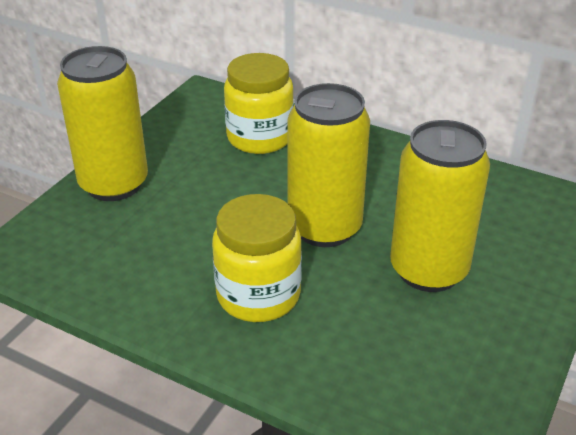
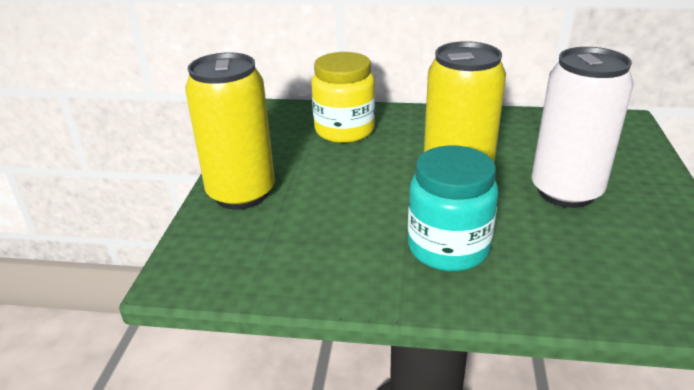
camera: 20 degrees left, 5 degrees down
(258, 295) = (448, 248): yellow jar -> turquoise jar
(428, 270) = (566, 191): yellow can -> white can

